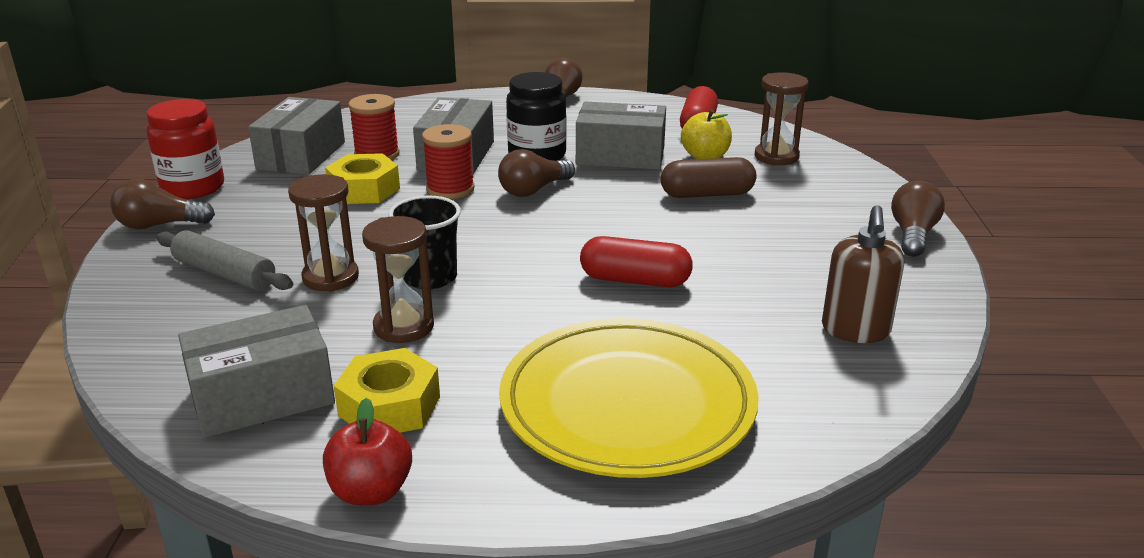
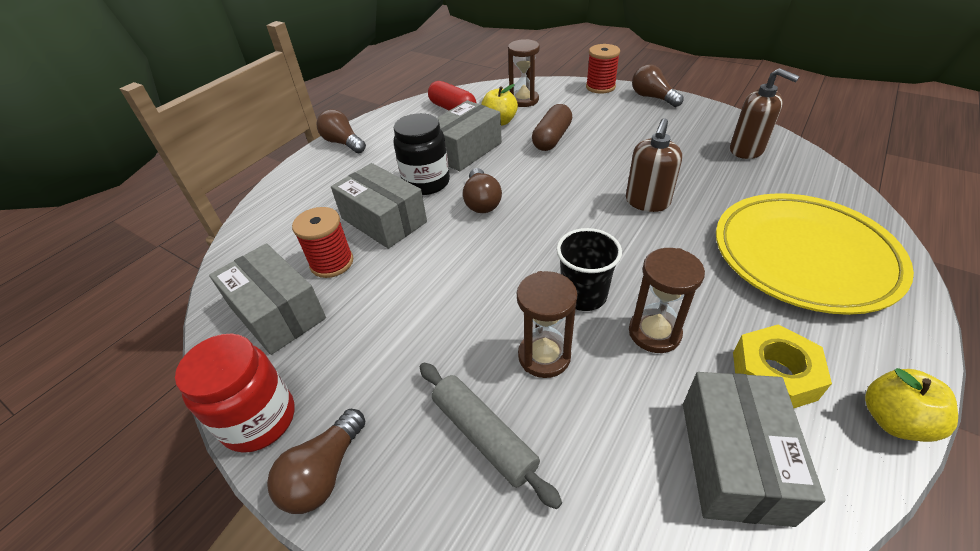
camera: 55 degrees left, 15 degrees up
(224, 274) = (483, 436): grey rolling pin -> grey rolling pin turned 75 degrees clockwise
(364, 189) = (393, 290): yellow nut -> none
(371, 491) = (894, 420): red apple -> yellow apple
(450, 189) = (441, 241): red spool -> red spool (600, 87)
(635, 280) = (647, 202): red capsule -> brown soap dispenser

